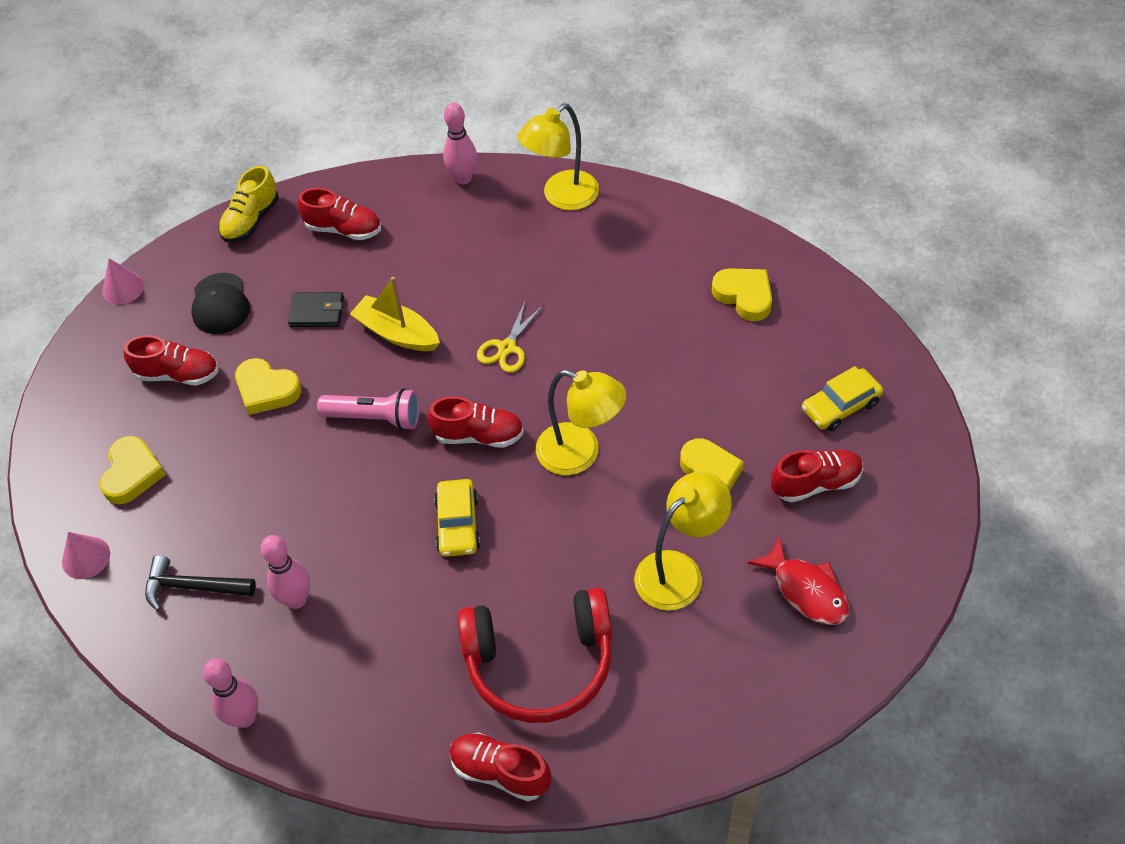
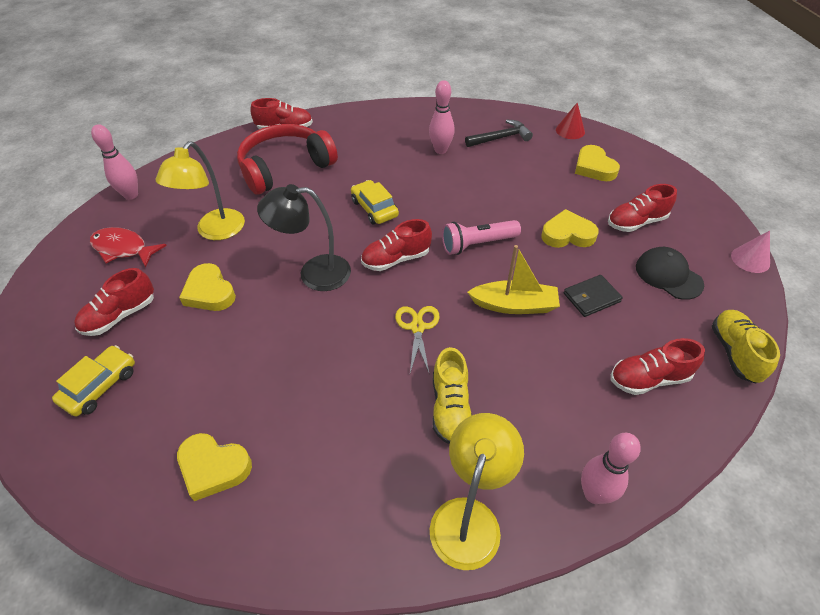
camera: 150 degrees right, 5 degrees down
(86, 557) = (570, 130): pink cone -> red cone
(244, 717) = (425, 108): pink bowling pin -> pink bowling pin (131, 195)
(525, 268) = (450, 408): none -> yellow shoe
(580, 454) = (314, 273): yellow lamp -> black lamp

